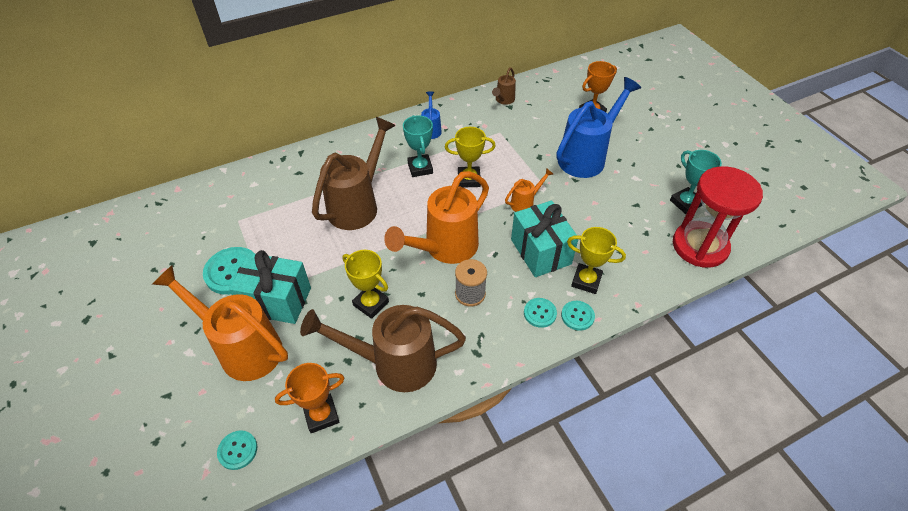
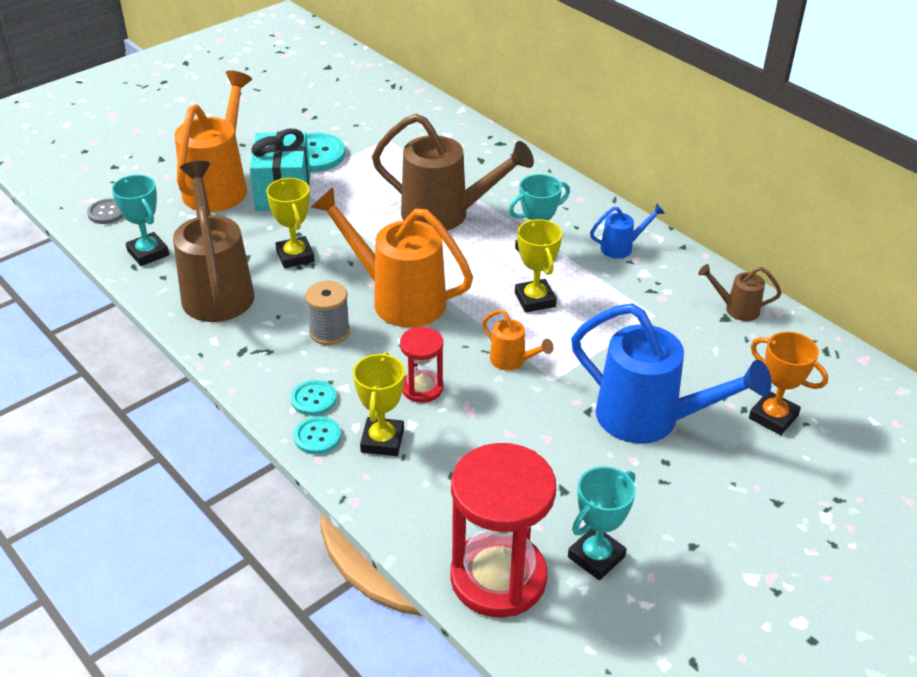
camera: 75 degrees right, 10 degrees down
(238, 450) = (107, 212): turquoise button -> grey button
(321, 415) = (148, 253): orange trophy -> turquoise trophy
(371, 303) = (295, 256): yellow trophy -> yellow trophy turned 45 degrees counterclockwise
(540, 251) = (422, 388): turquoise gift -> red hourglass

